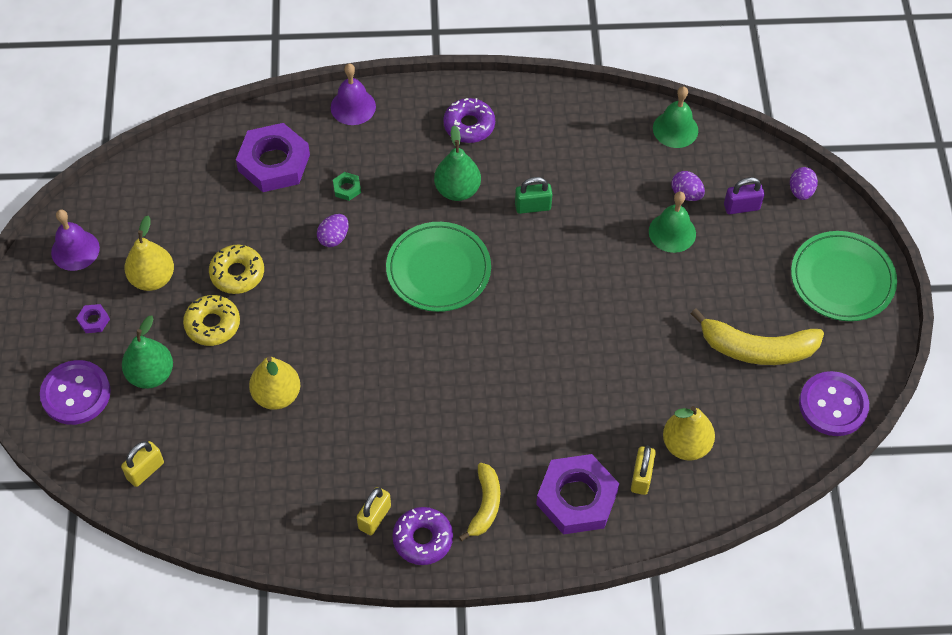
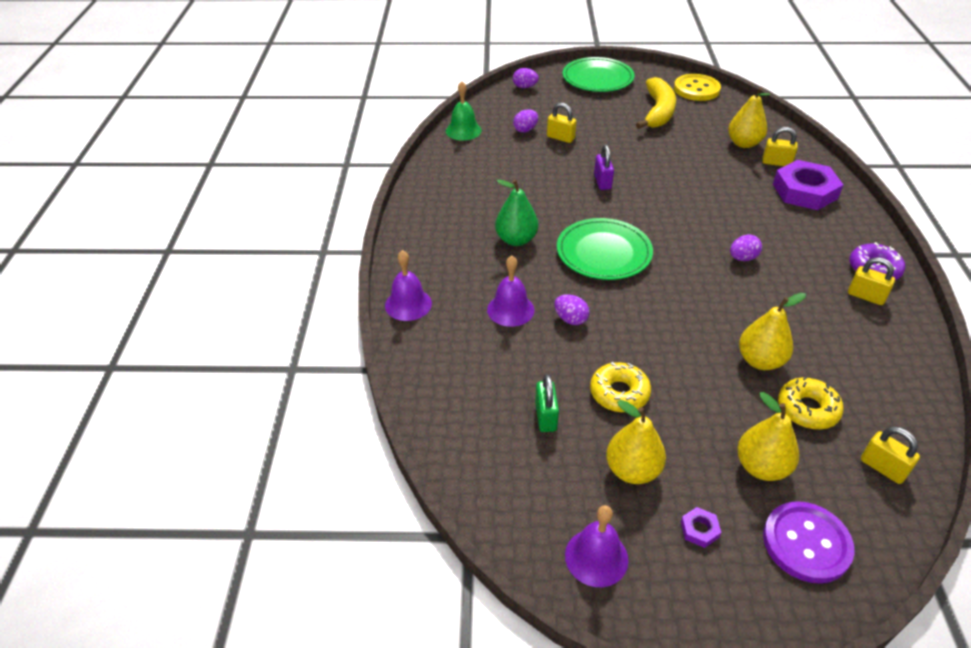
camera: 85 degrees left, 15 degrees down
(151, 374) = (761, 467): green pear -> yellow pear
(212, 324) = (686, 413): yellow donut -> yellow donut (807, 409)
(274, 163) = (473, 364): purple nut -> none
(347, 188) = (510, 309): green nut -> purple bell
(436, 404) = (742, 258): none -> purple egg
(469, 125) = (444, 231): purple donut -> none
(485, 505) = (828, 235): yellow banana -> none
(532, 206) = (535, 200): green padlock -> green padlock (545, 417)
(672, 232) = (560, 138): green bell -> yellow padlock
(741, 207) = (537, 109): purple padlock -> purple padlock (602, 182)
(833, 405) = (696, 89): purple button -> yellow button

